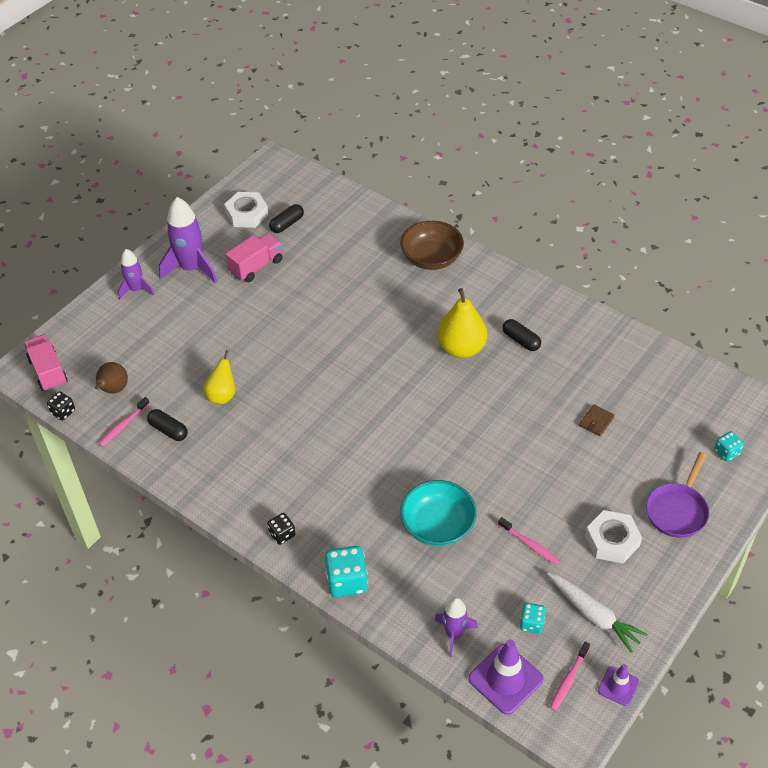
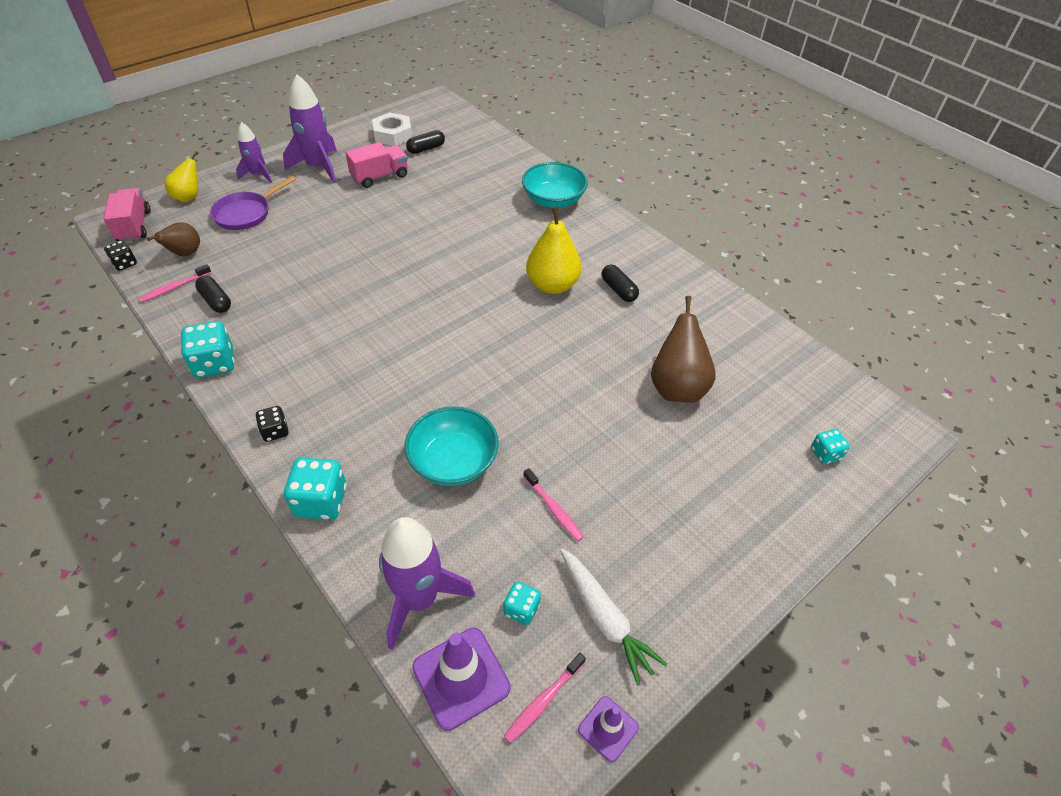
camera: 10 degrees right, 0 degrees up
(199, 488) = (214, 363): none -> turquoise dice
(222, 395) = (287, 280): yellow pear -> yellow pear (189, 197)
(431, 258) = (553, 200): brown bowl -> turquoise bowl
(454, 634) = (419, 599): purple rocket -> purple rocket, size x1.69
(596, 422) = (676, 387): brown wallet -> brown pear
(612, 540) = (656, 527): white nut -> none
(677, 510) = (748, 509): purple pan -> purple pan (246, 213)

